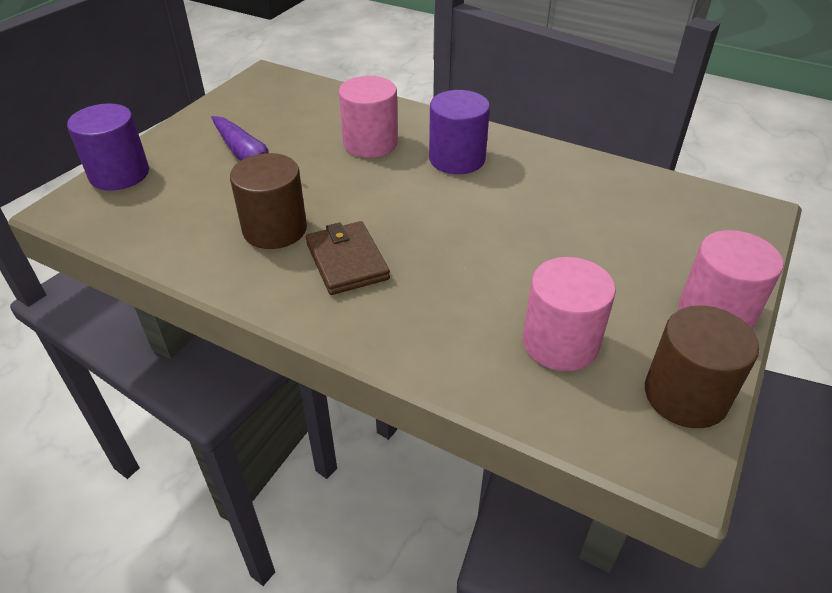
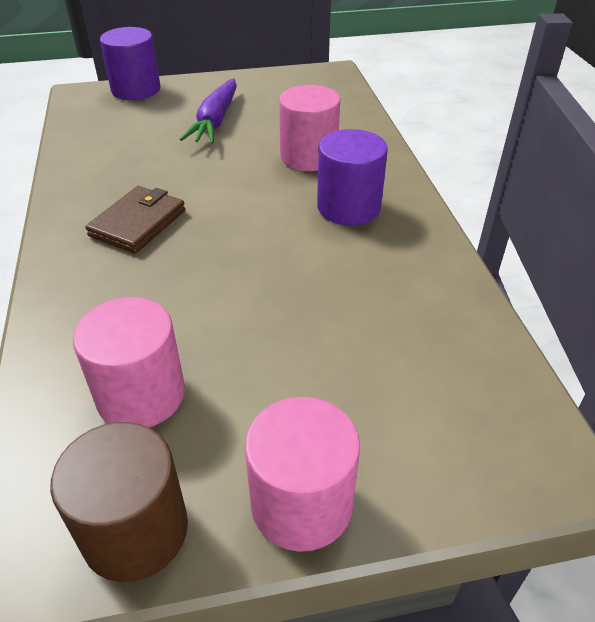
camera: 50 degrees right, 0 degrees up
(275, 229) = (142, 174): brown cylinder -> none

